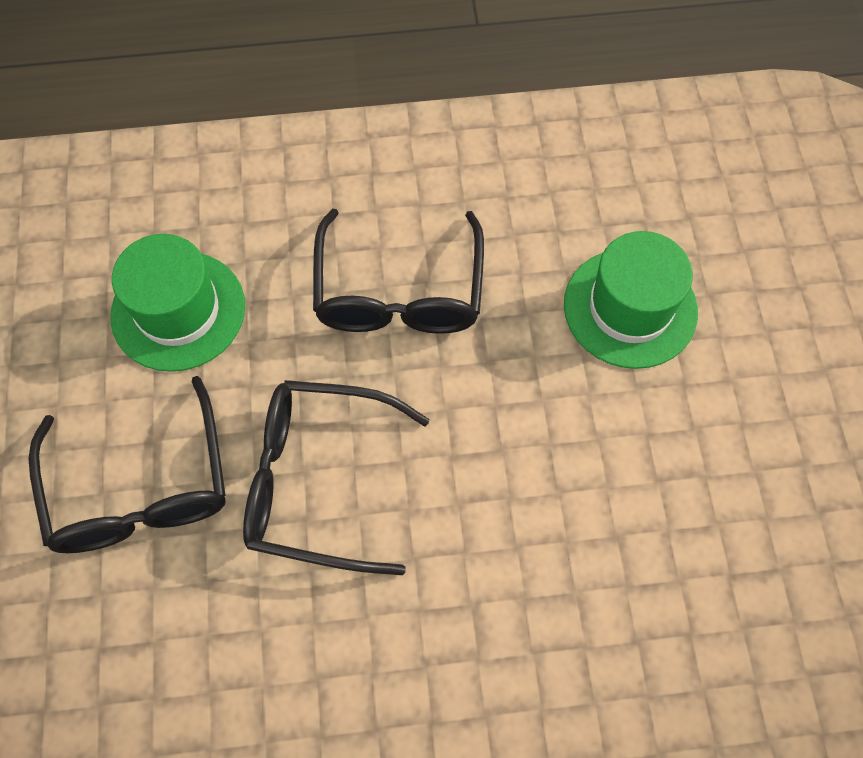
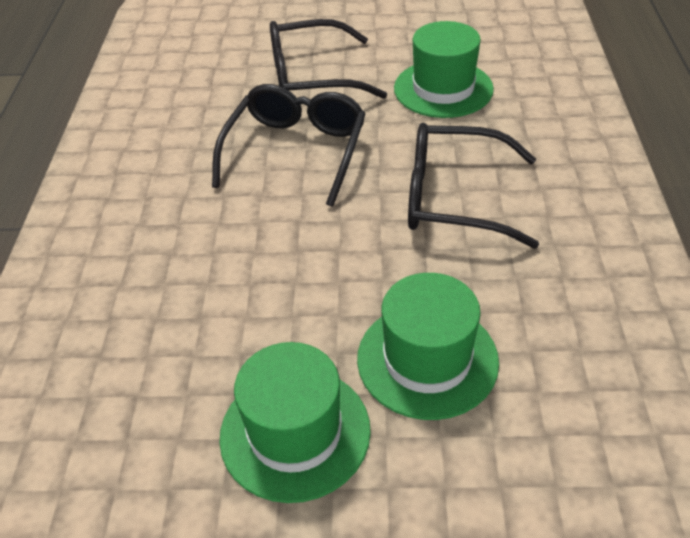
camera: 100 degrees right, 20 degrees down
(735, 412) = (295, 432): none -> green hat

